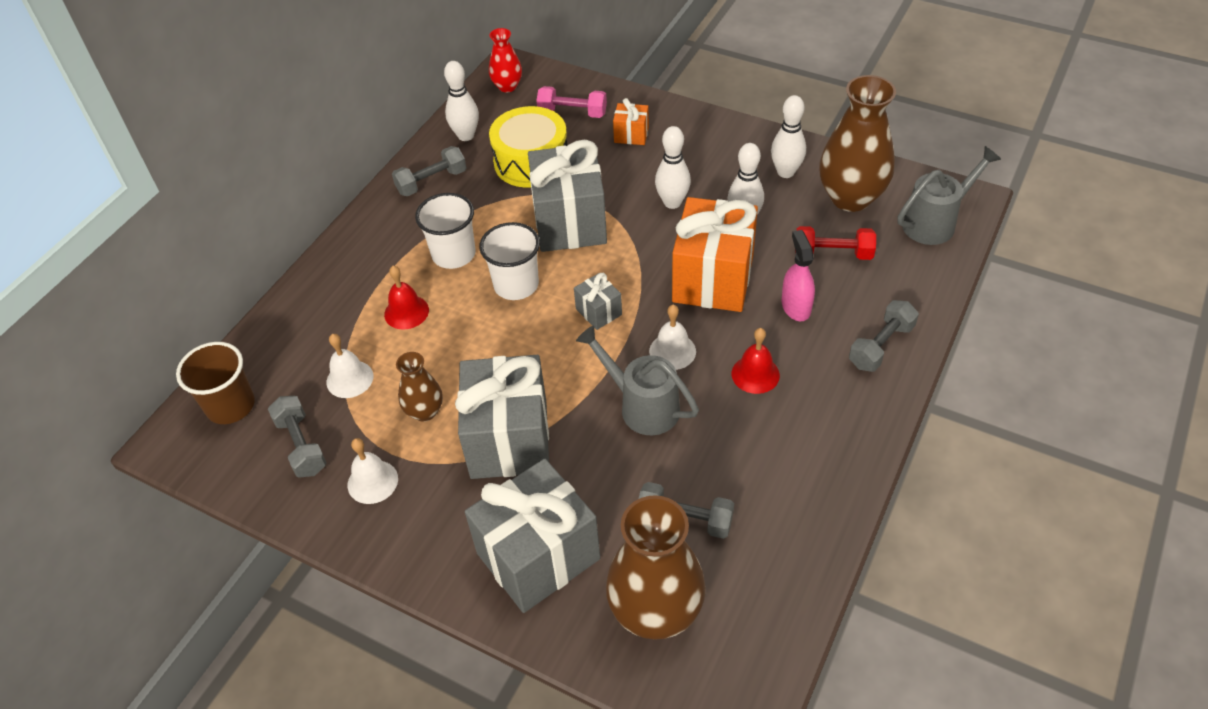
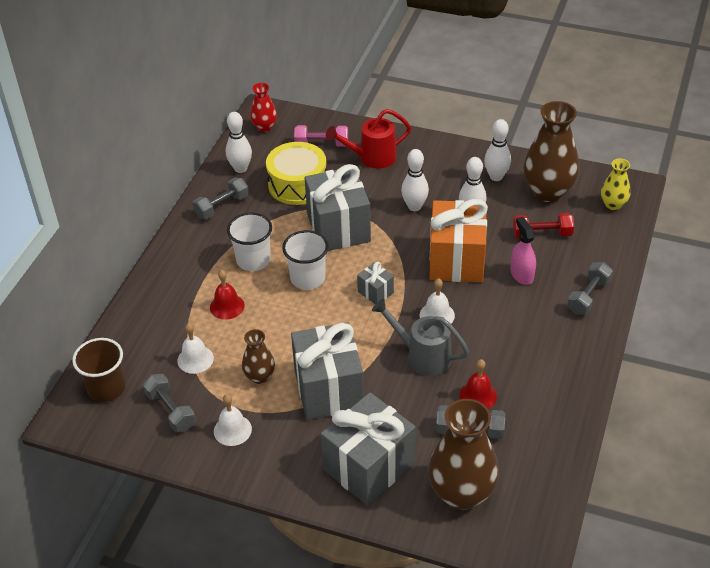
camera: 10 degrees left, 5 degrees down
(631, 135) = (372, 158): orange gift -> red watering can
(755, 374) = (501, 325): red bell -> red bell (478, 395)
(935, 222) = (613, 204): grey watering can -> yellow vase

